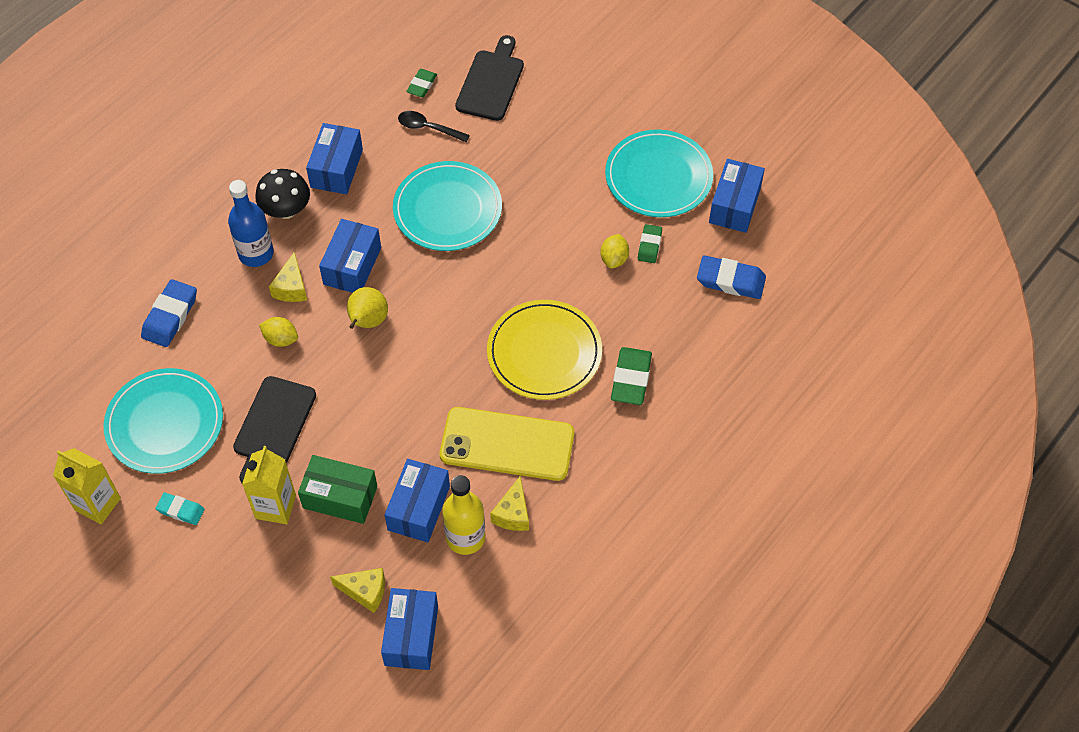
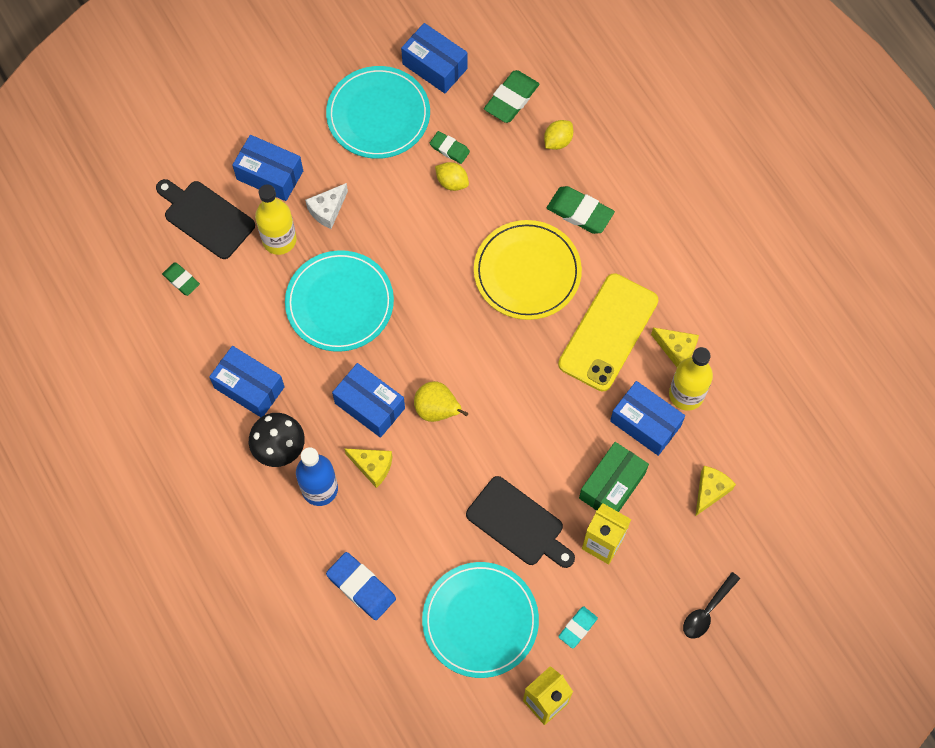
camera: 70 degrees left, 10 degrees up
(281, 339) = (427, 492): yellow lemon -> yellow lemon (558, 141)
(411, 635) = (763, 465): blue box -> blue box (270, 175)
(428, 128) = (236, 291): black spoon -> black spoon (707, 611)
(492, 143) = (279, 240): none -> yellow bottle
(539, 169) = (327, 210): none -> white cheese
(730, 280) = (511, 99): blue eraser -> green eraser

